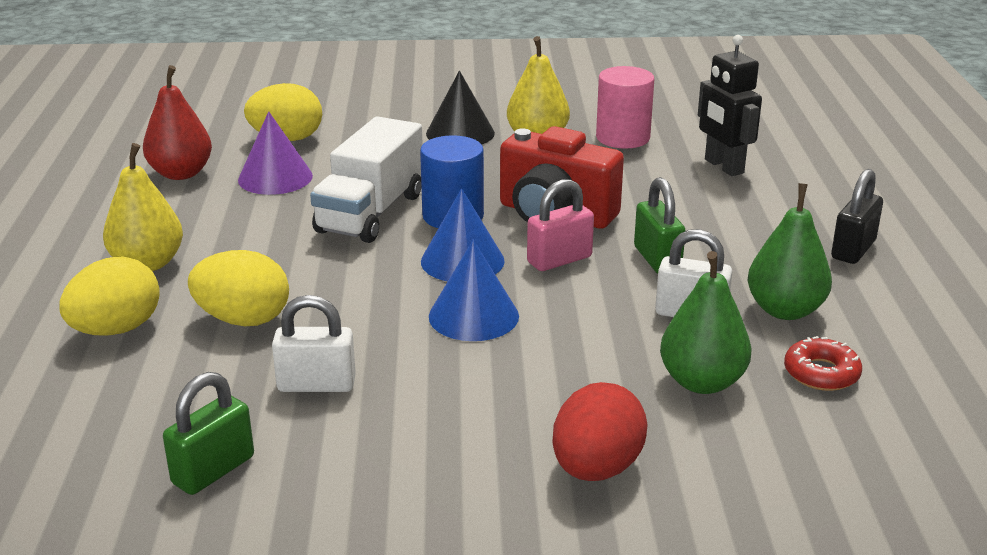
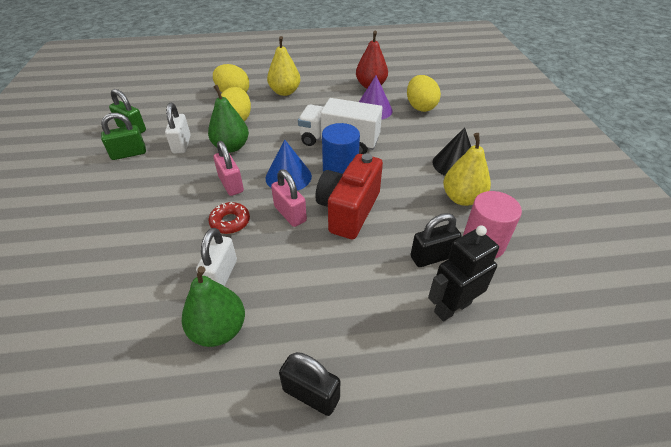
camera: 85 degrees right, 15 degrees up
(473, 316) = (231, 184): blue cone -> pink padlock
(596, 468) = (86, 232): red egg -> none
(646, 168) = (432, 257): none -> black padlock
(657, 259) = (291, 260): green padlock -> green padlock (129, 154)
(702, 382) = (145, 277): green pear -> green pear (231, 147)
(821, 373) = (136, 343): red donut -> red donut (230, 222)

